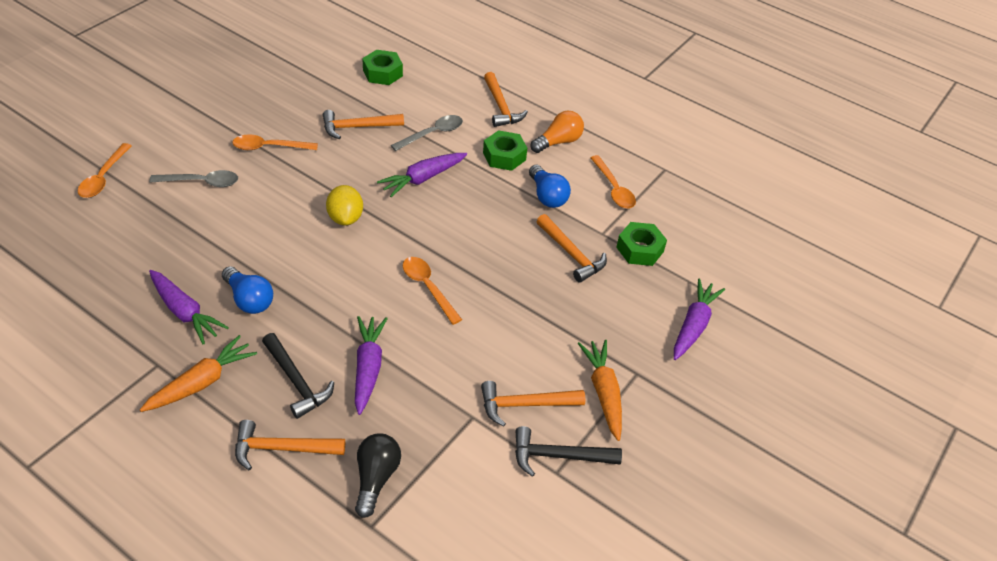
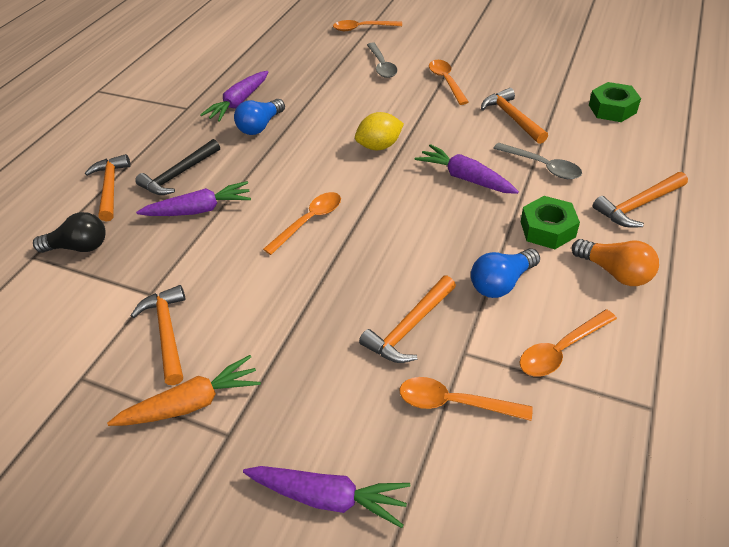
camera: 85 degrees right, 0 degrees up
(202, 382) = (172, 131): orange carrot -> none
(559, 456) = (101, 376): black hammer -> none
(640, 249) = (453, 402): green nut -> orange spoon

